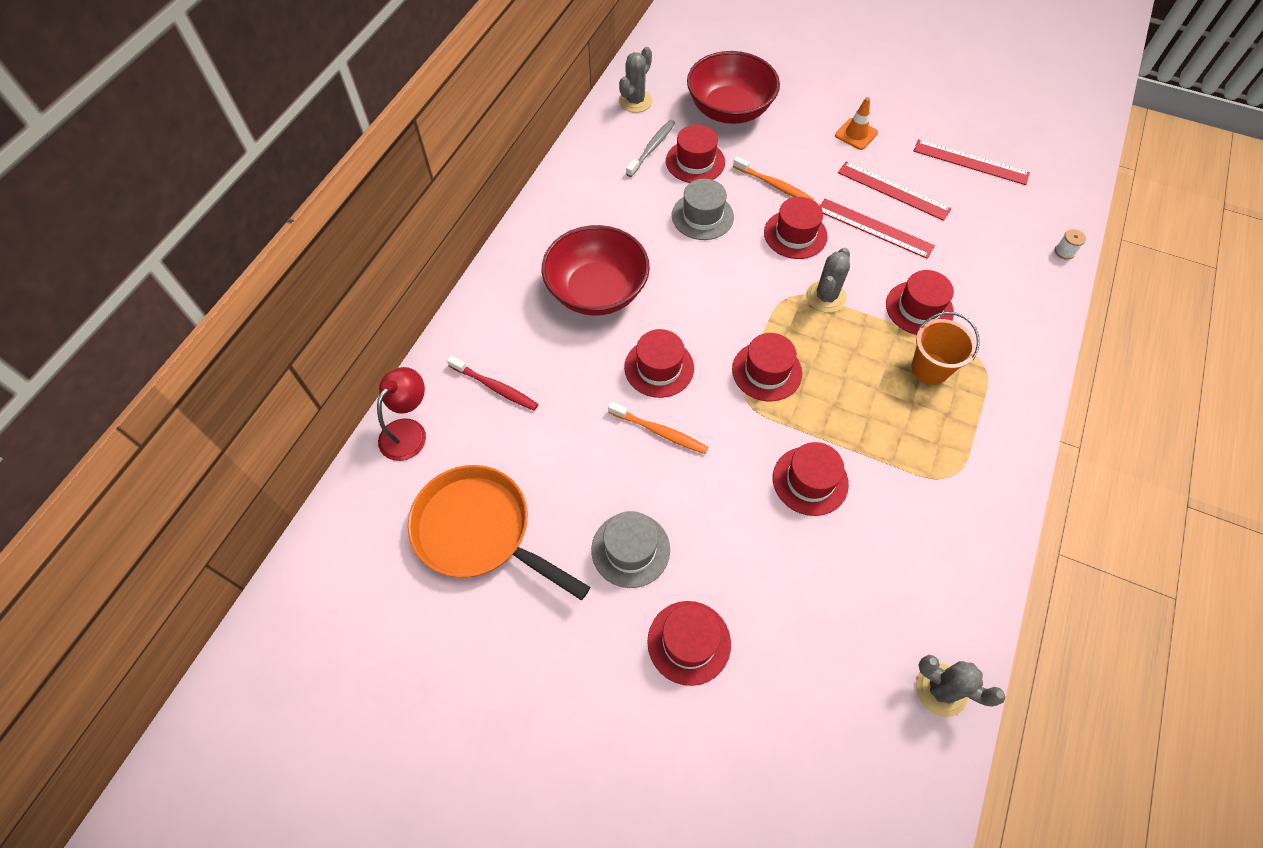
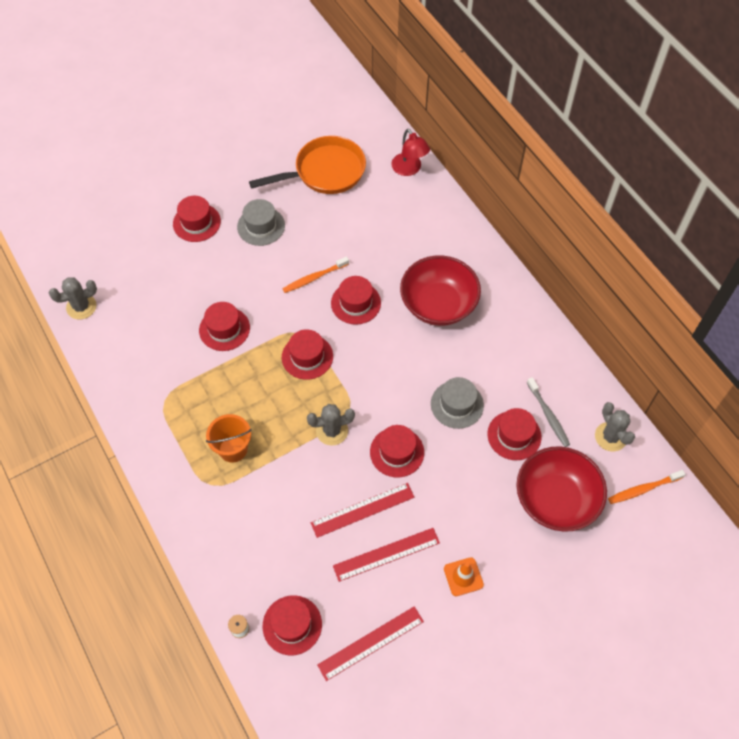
camera: 125 degrees right, 0 degrees up
(495, 387) = (407, 218): red toothbrush -> none
(773, 185) = (453, 472): orange toothbrush -> orange toothbrush (643, 489)
(826, 297) = (332, 431): grey cactus -> grey cactus turned 75 degrees counterclockwise
(919, 308) = (278, 481): red hat -> red hat (292, 625)

